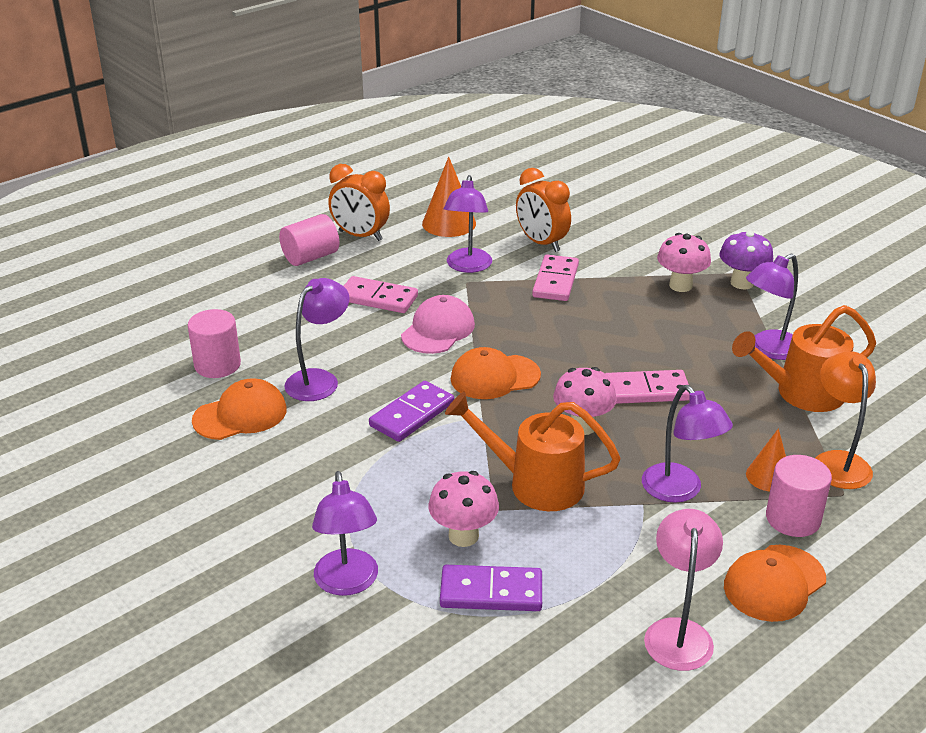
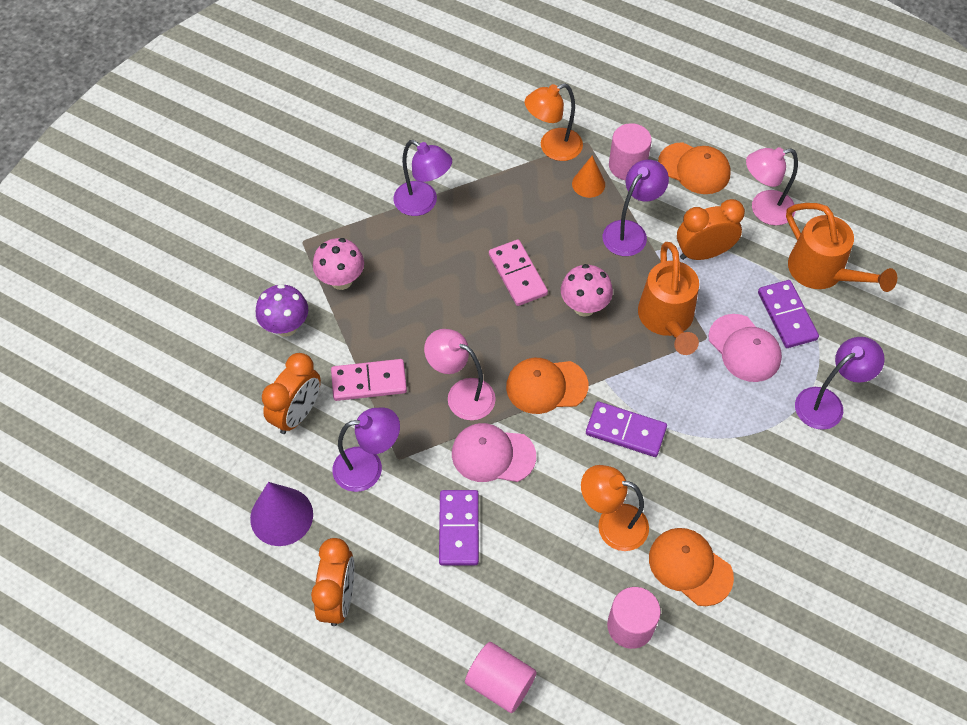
camera: 110 degrees left, 25 degrees up
(310, 257) = (402, 631): pink cylinder -> pink cylinder (500, 683)
(319, 380) = (612, 524): purple lamp -> orange lamp
(378, 298) = (459, 529): pink domino -> purple domino
(449, 223) = (281, 516): orange cone -> purple cone
(463, 536) = (744, 348): pink mushroom -> pink cap
(495, 377) = (546, 386): orange cap -> orange cap turned 120 degrees clockwise
(514, 326) = (461, 394): none -> pink lamp
(622, 545) = (703, 253): none -> orange clock
(742, 283) = (320, 235): purple mushroom -> purple mushroom (286, 326)
(801, 393) = (477, 176): orange watering can -> orange watering can (822, 272)

